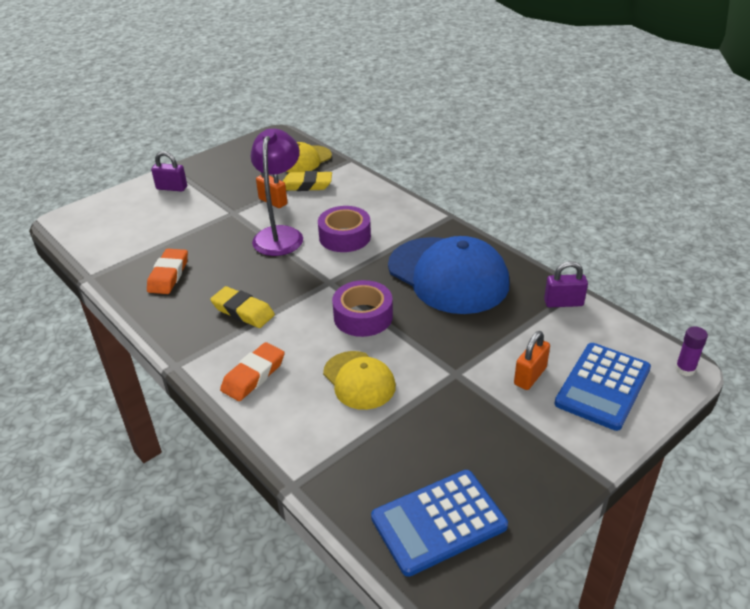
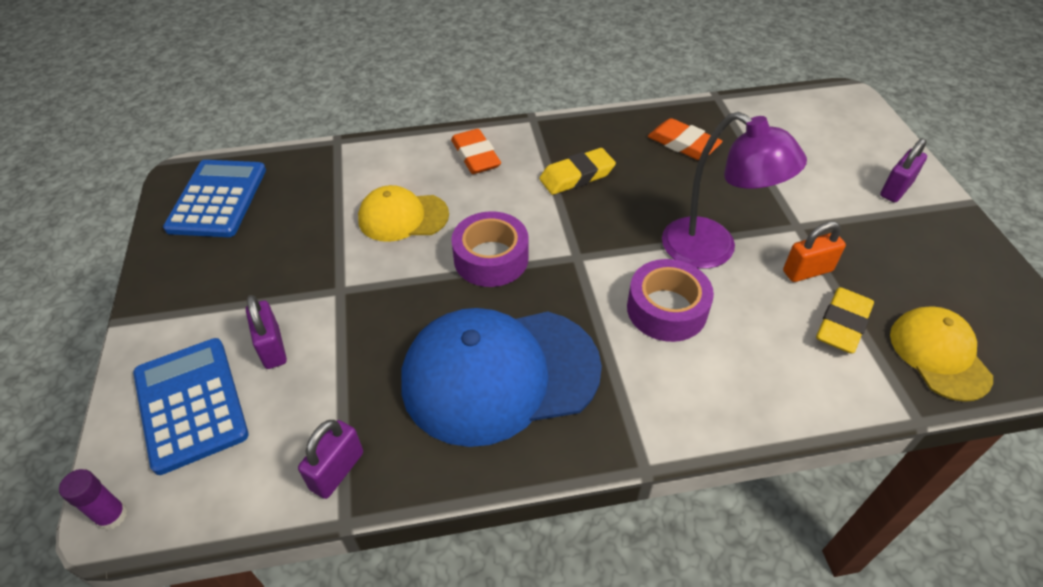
camera: 120 degrees right, 10 degrees up
(530, 376) = (272, 348): orange padlock -> purple padlock

